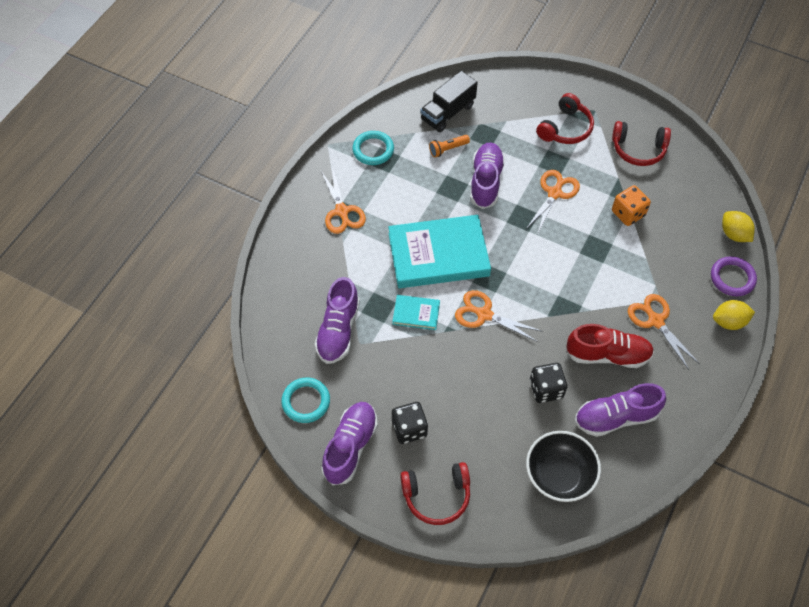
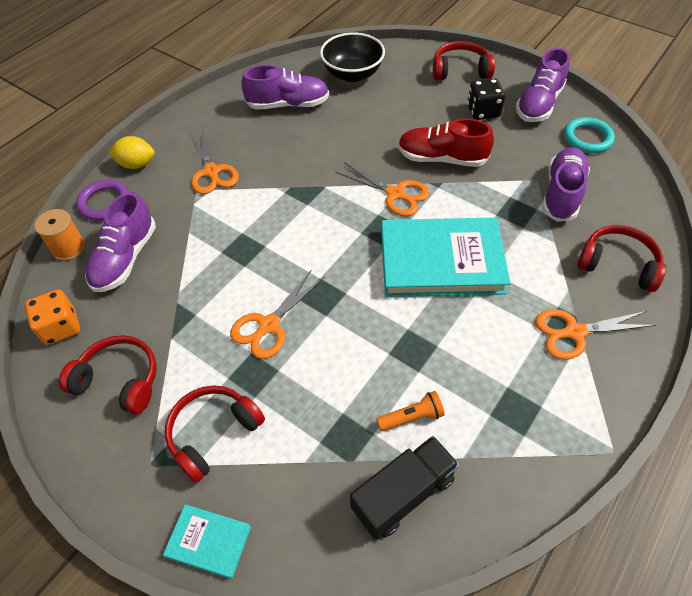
camera: 170 degrees left, 5 degrees down
(302, 266) = (618, 264): none -> red headphones
(342, 211) = (574, 332): orange scissors -> orange scissors turned 90 degrees counterclockwise
(373, 150) = (534, 431): turquoise ring -> none
(416, 313) = (472, 202): turquoise book -> turquoise book (208, 542)
(486, 182) = (362, 354): purple shoe -> purple shoe (125, 258)
(546, 389) = (346, 128): black dice -> none
(607, 355) = (275, 149): red shoe -> red shoe (441, 158)
(628, 213) = (183, 287): orange dice -> orange dice (61, 327)
(734, 234) = (69, 248): yellow lemon -> orange spool

